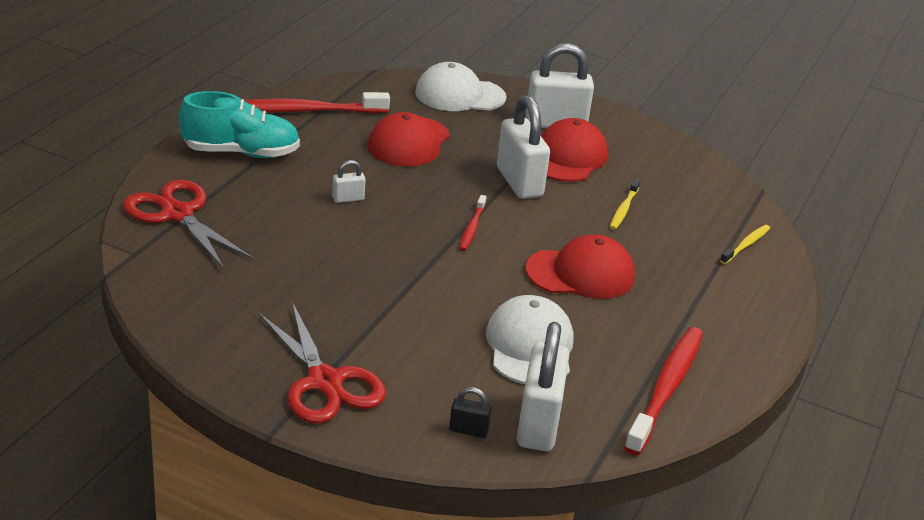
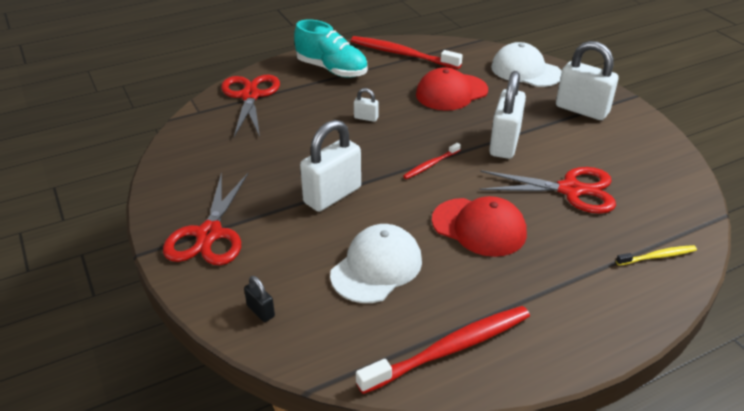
camera: 40 degrees right, 5 degrees up
(538, 424) = (315, 330): white padlock -> white padlock (332, 195)
(568, 157) = (565, 137): red cap -> none
(623, 209) = (571, 190): yellow toothbrush -> red scissors

